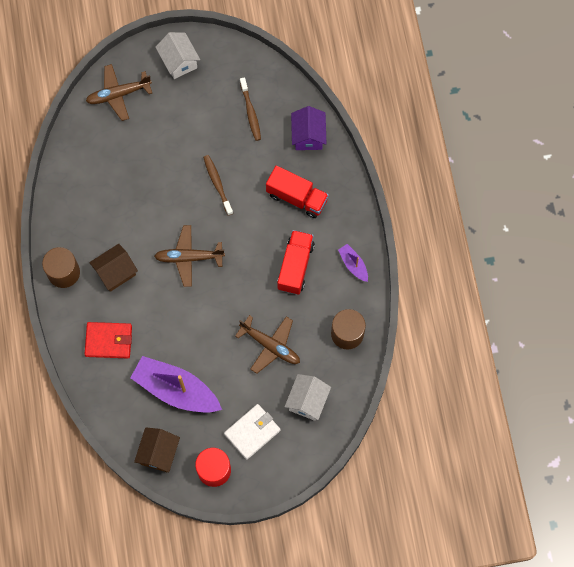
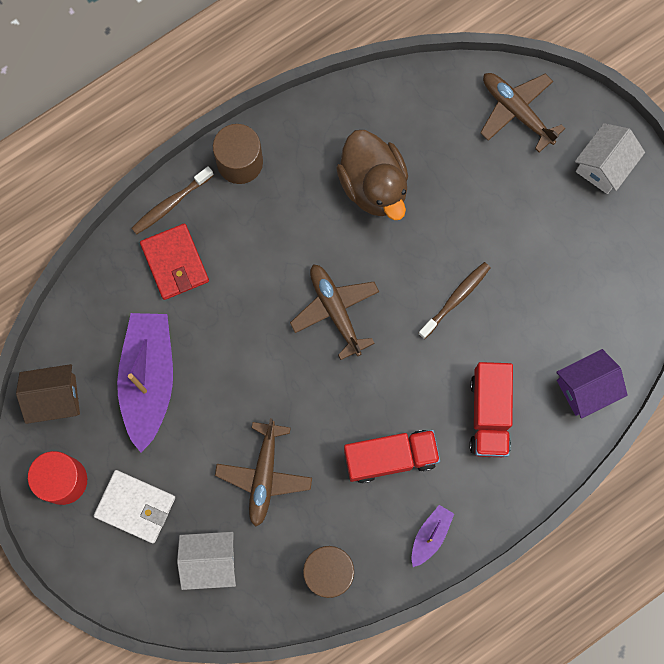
camera: 65 degrees right, 5 degrees up
(115, 272) = (270, 227): brown house -> none
(121, 199) = (373, 185): none -> brown duck
(250, 112) = (579, 294): brown toothbrush -> brown toothbrush (170, 204)

